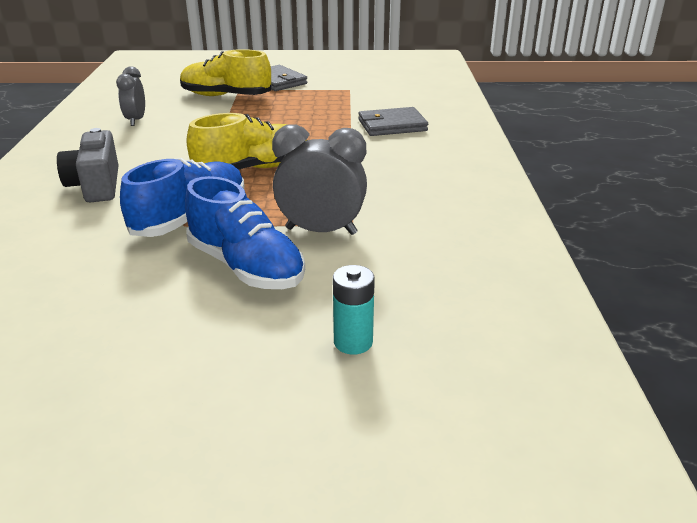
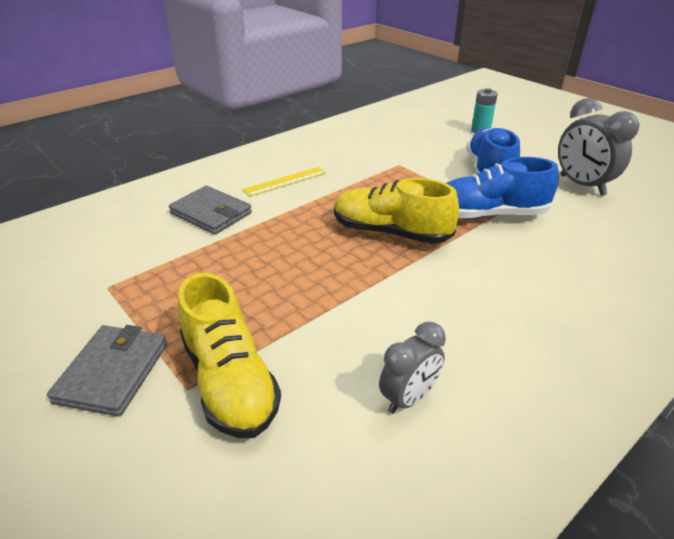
camera: 130 degrees left, 5 degrees up
(96, 185) = (540, 289): grey camera -> none
(321, 231) = (421, 169): grey clock -> grey clock (582, 185)
(404, 161) = (285, 181): none -> yellow ruler

